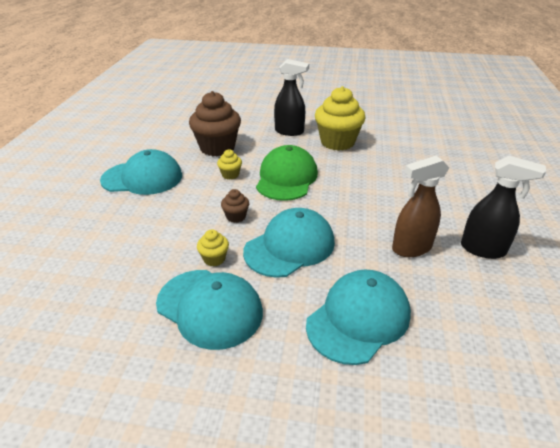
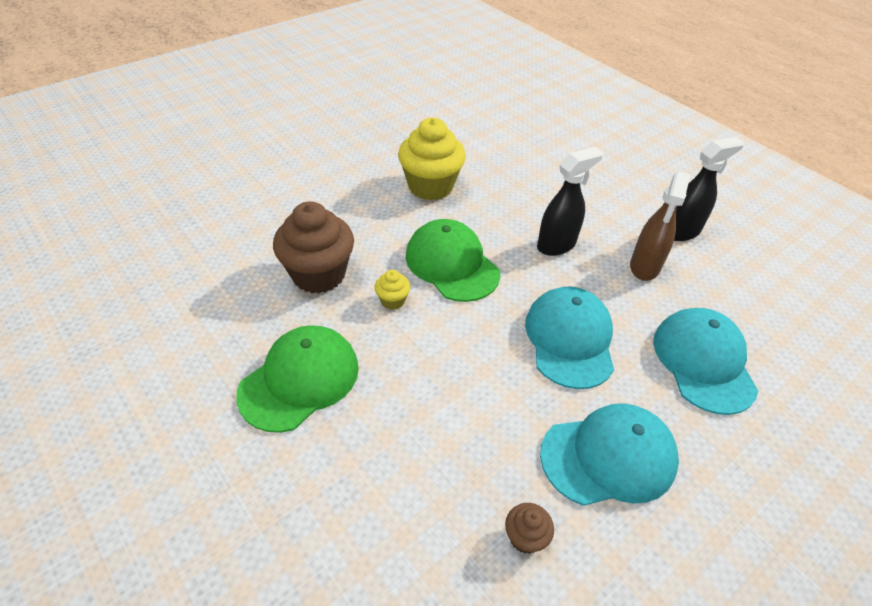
camera: 50 degrees left, 10 degrees up
(142, 178) = (299, 380): turquoise cap -> green cap
(214, 259) = (535, 408): yellow cupcake -> none
(236, 217) = (479, 346): brown cupcake -> brown cupcake (525, 537)
(289, 131) = (363, 200): black spray bottle -> black spray bottle (556, 245)

